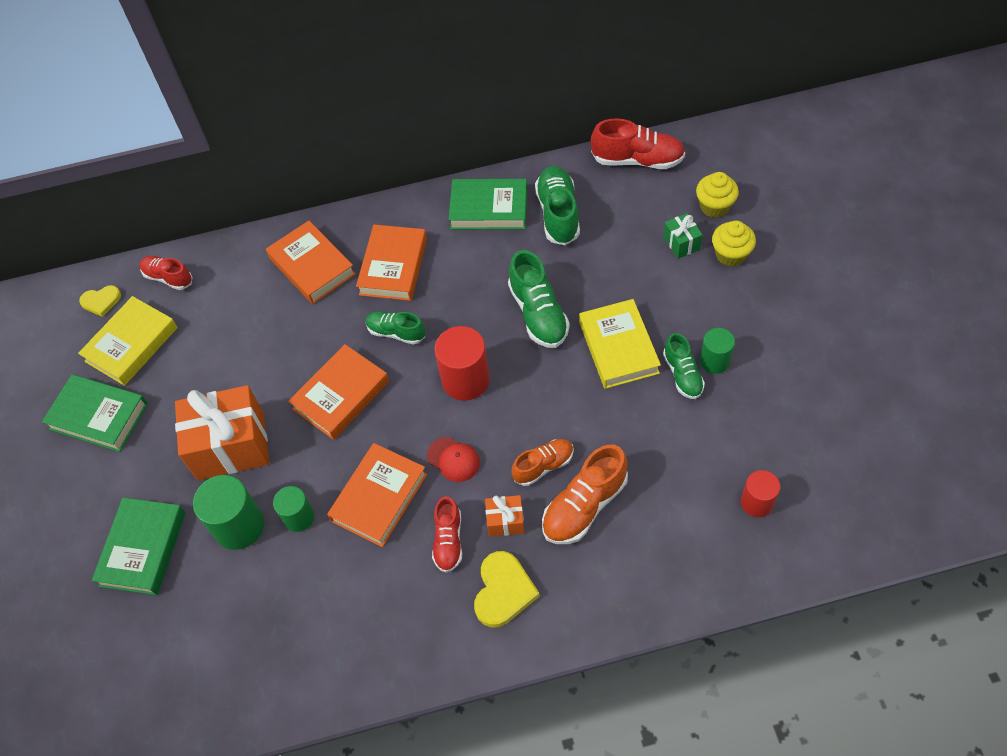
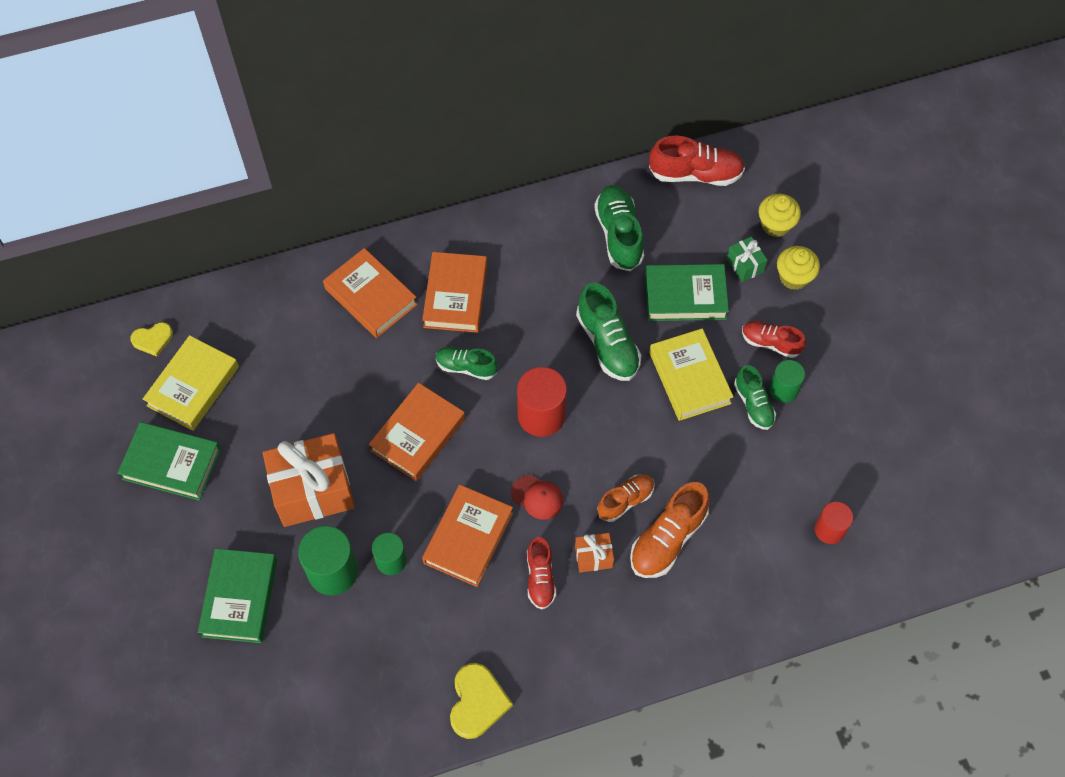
camera: 10 degrees left, 5 degrees up
(168, 278) = (220, 312): red shoe -> red shoe (770, 343)
(489, 209) = (547, 230): green book -> green book (685, 296)
(503, 591) = (597, 624): yellow heart -> yellow heart (477, 702)

